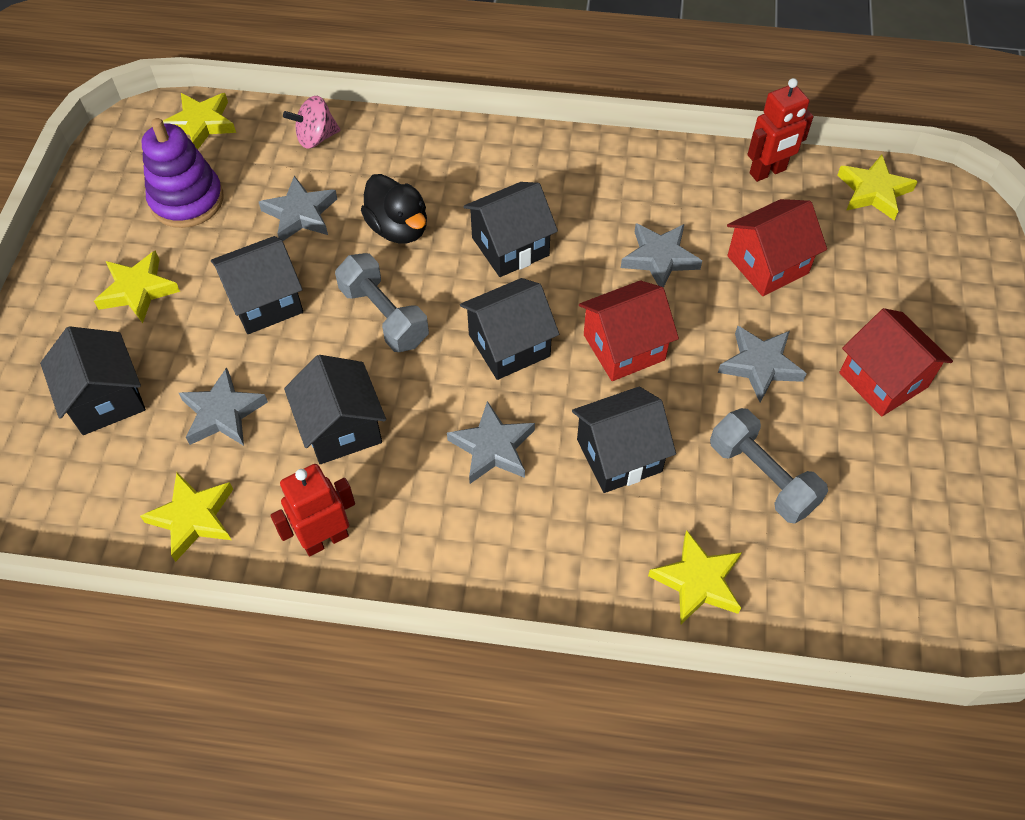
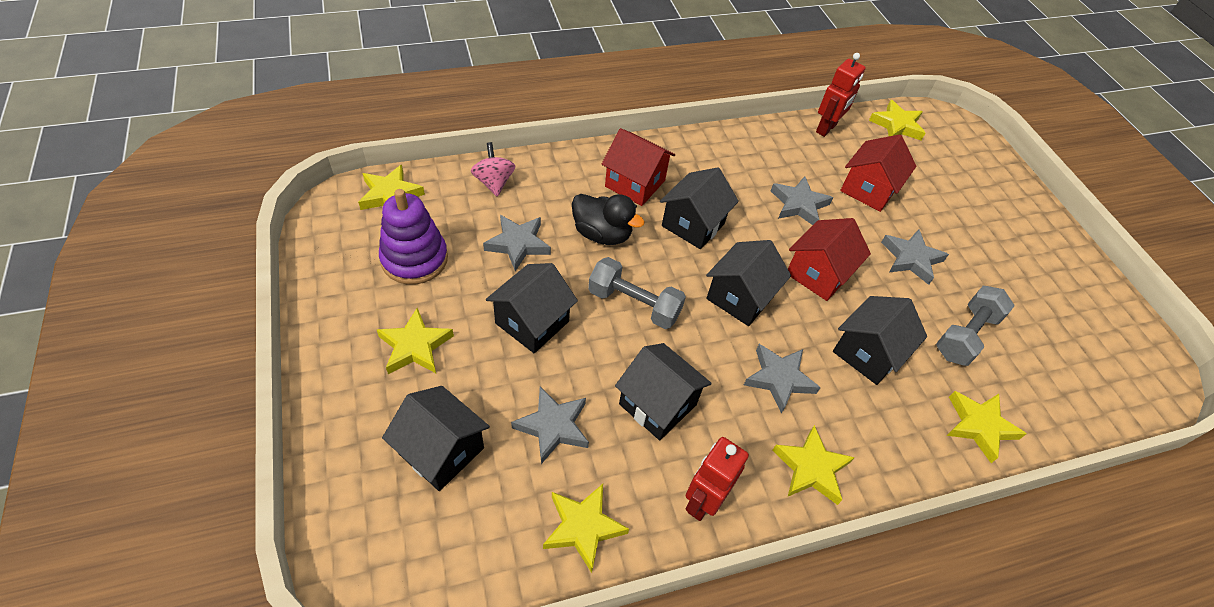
camera: 30 degrees left, 5 degrees down
(316, 138) = (494, 182): pink spinning top -> pink spinning top turned 120 degrees clockwise
(462, 551) = (811, 468): none -> yellow star
(762, 476) = (965, 335): grey dumbbell -> grey dumbbell turned 75 degrees counterclockwise
(883, 380) = (988, 245): red house -> red house (635, 183)

